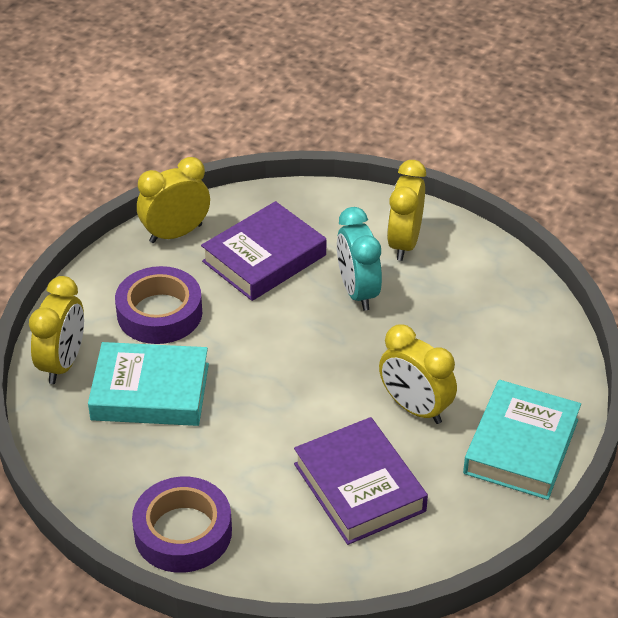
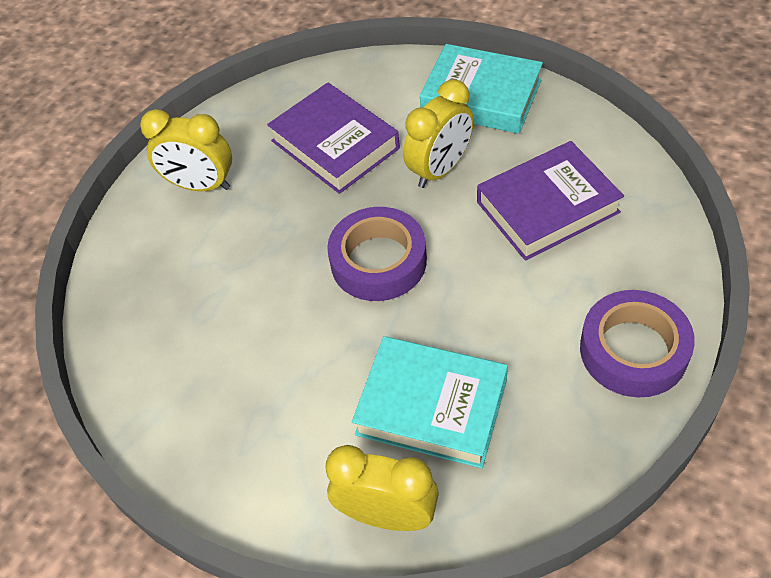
camera: 85 degrees left, 10 degrees up
(150, 392) = (431, 406): turquoise book -> turquoise book turned 75 degrees counterclockwise
(159, 313) = (298, 412): purple tape -> purple tape (378, 261)
(175, 233) = (153, 410): yellow clock -> none
(264, 258) = (210, 310): purple book -> purple book (335, 144)
(357, 292) = (273, 221): turquoise clock -> none

